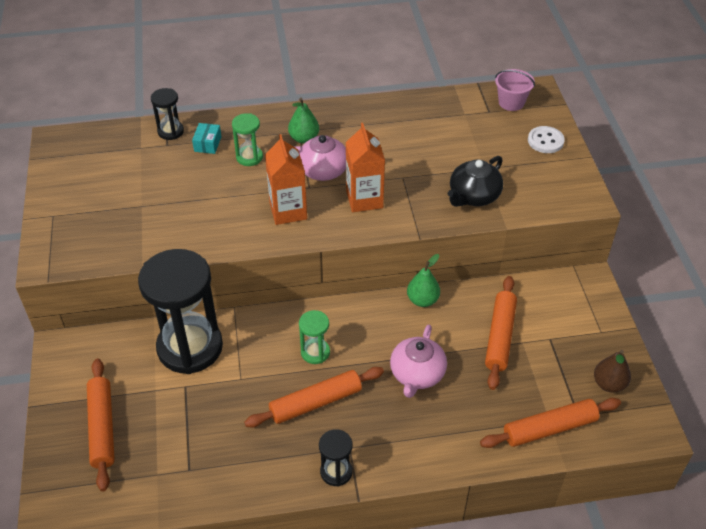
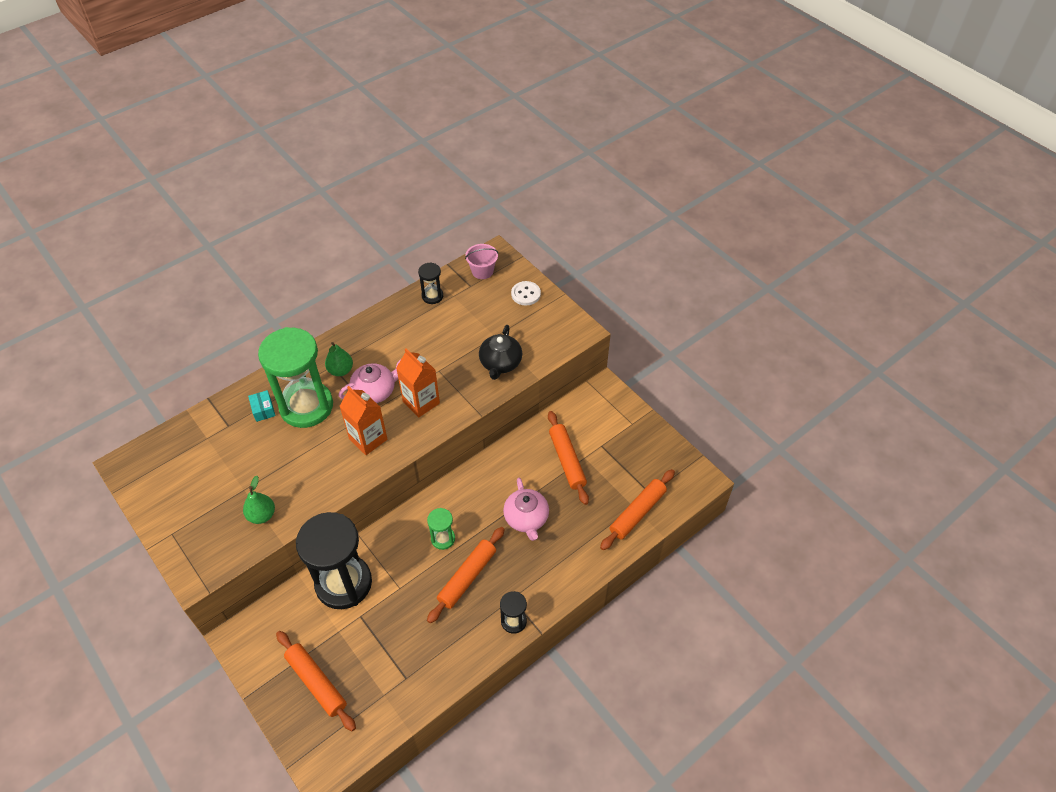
camera: 30 degrees left, 5 degrees up
(170, 131) = (223, 412): black hourglass -> black hourglass (432, 296)
(249, 157) = (306, 406): green hourglass -> green hourglass, size x2.24
(422, 300) = (496, 458): green pear -> green pear (262, 515)
(609, 384) = (657, 460): brown pear -> none

